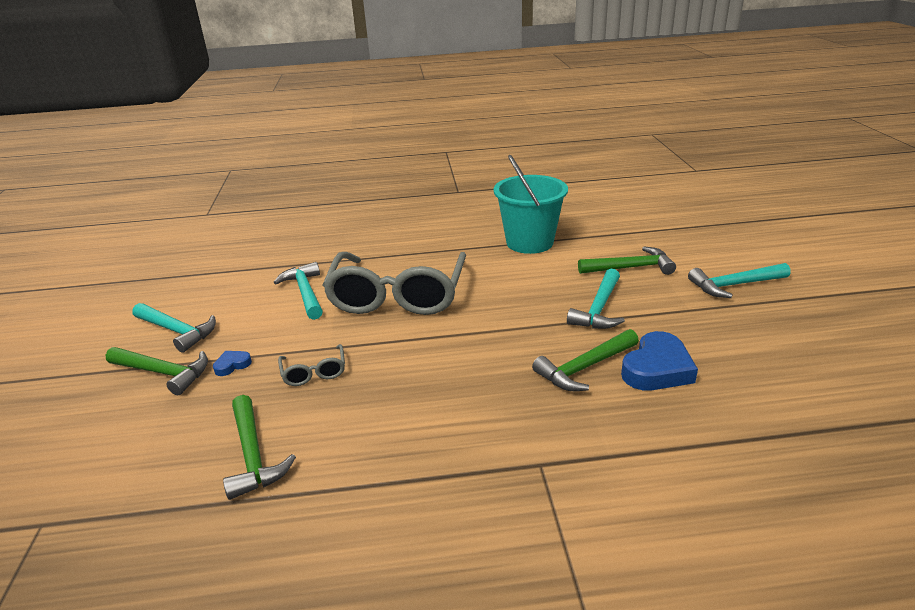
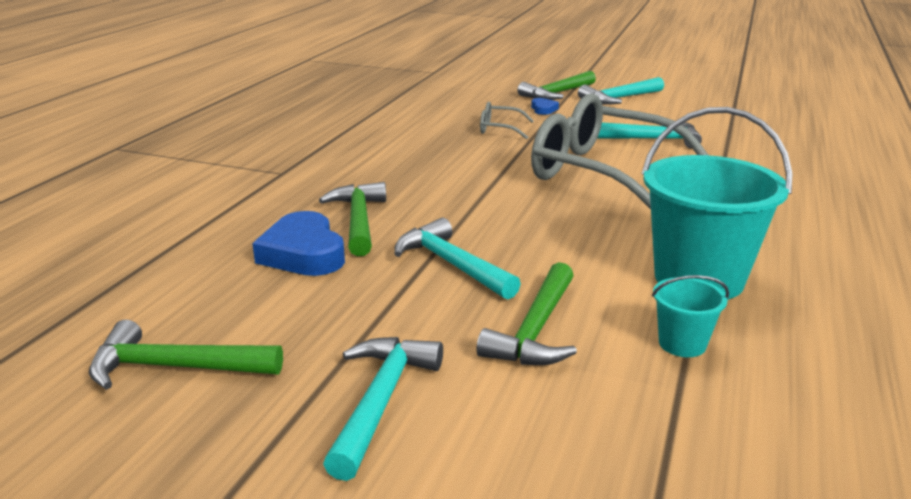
camera: 115 degrees right, 5 degrees down
(253, 455) = (424, 107): green hammer -> green hammer (175, 368)
(595, 237) = (682, 344): none -> turquoise bucket

